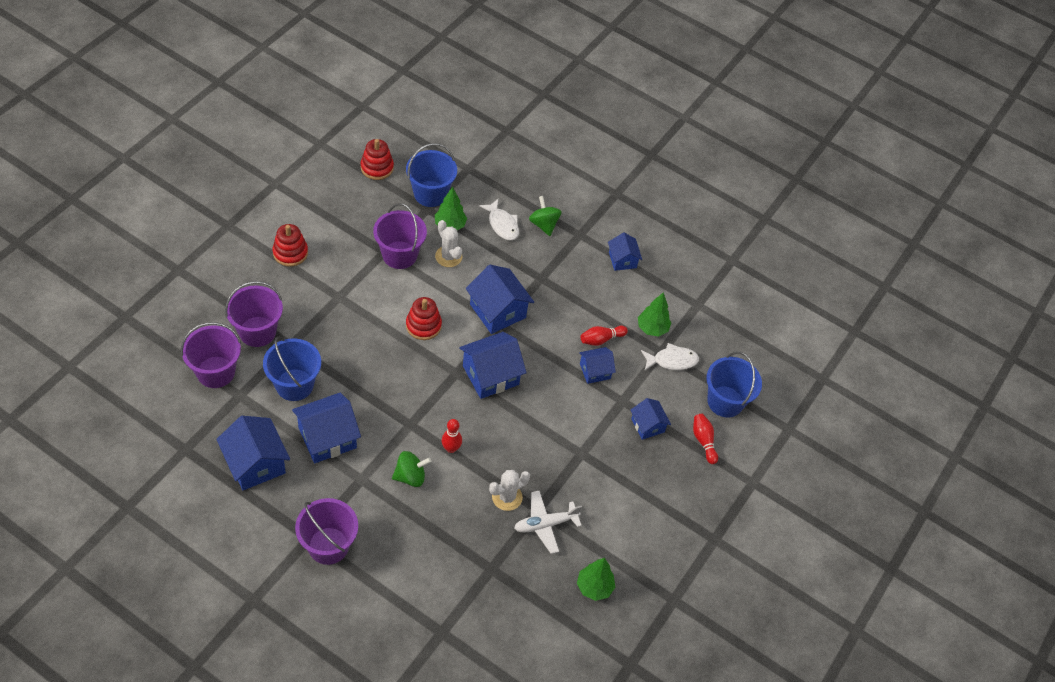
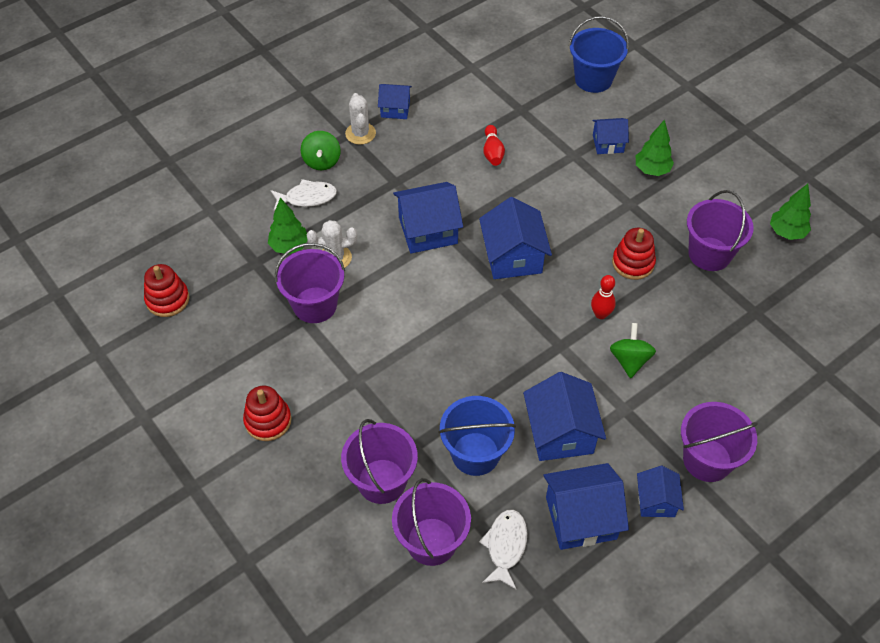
camera: 65 degrees left, 0 degrees up
(423, 325) = (427, 303): red stacking toy -> red stacking toy (633, 263)
(430, 194) = (233, 254): blue bucket -> none
(507, 497) = (671, 278): white cactus -> white cactus (360, 133)
(544, 224) = (322, 161): green spinning top -> green spinning top turned 90 degrees counterclockwise
(545, 524) = (709, 254): white plane -> purple bucket
(595, 371) = (531, 167): blue house -> blue house (656, 501)
(652, 328) = (491, 109): green tree -> green tree (652, 170)
(672, 360) = (535, 104): white fish -> white fish (505, 546)
(703, 441) = (635, 107): red bowling pin -> none

